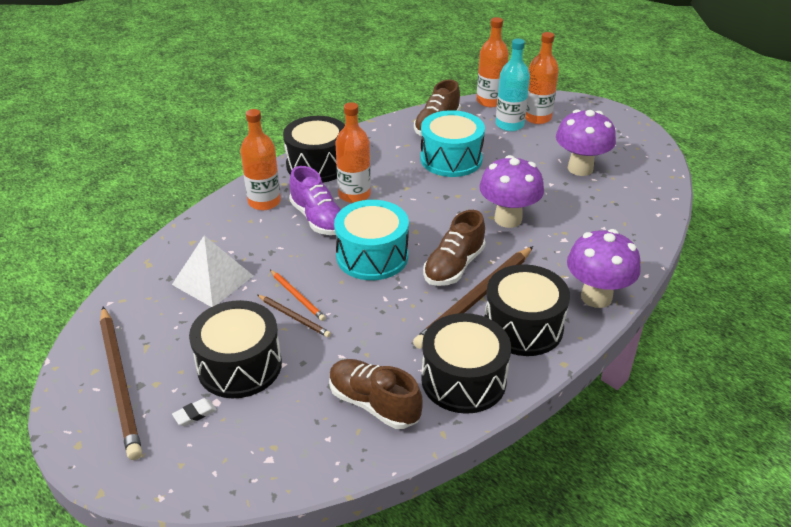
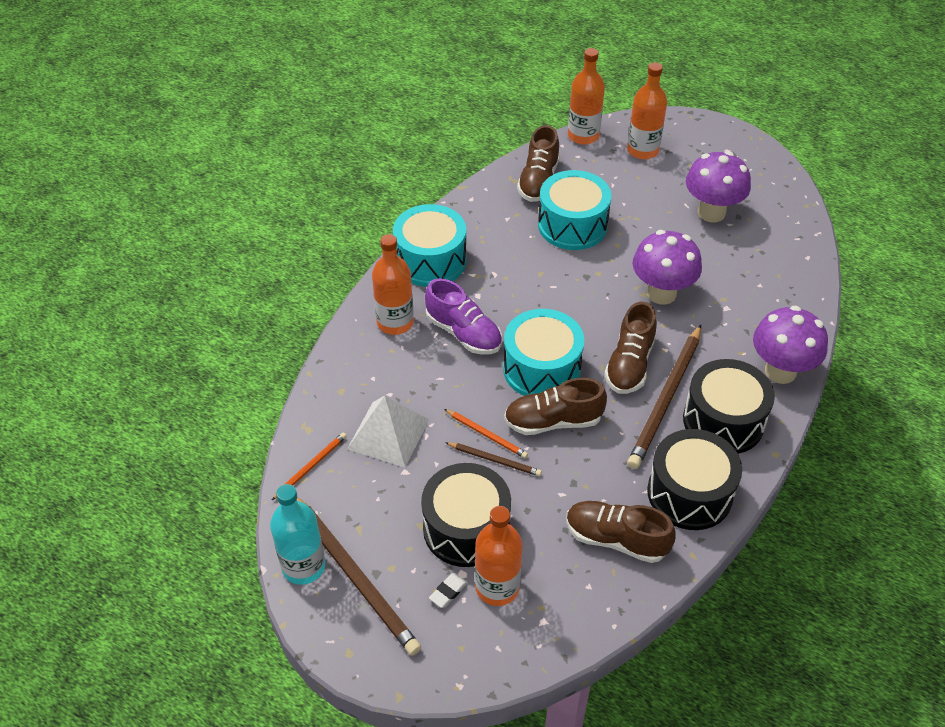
camera: 15 degrees left, 10 degrees up
(134, 291) = (311, 466): none -> orange pencil
(317, 165) = (430, 260): black drum -> turquoise drum
(354, 195) = (489, 293): orange bottle -> orange bottle (497, 587)
(362, 297) = (553, 421): none -> brown shoe
(509, 125) = (617, 166): turquoise bottle -> turquoise bottle (303, 566)

